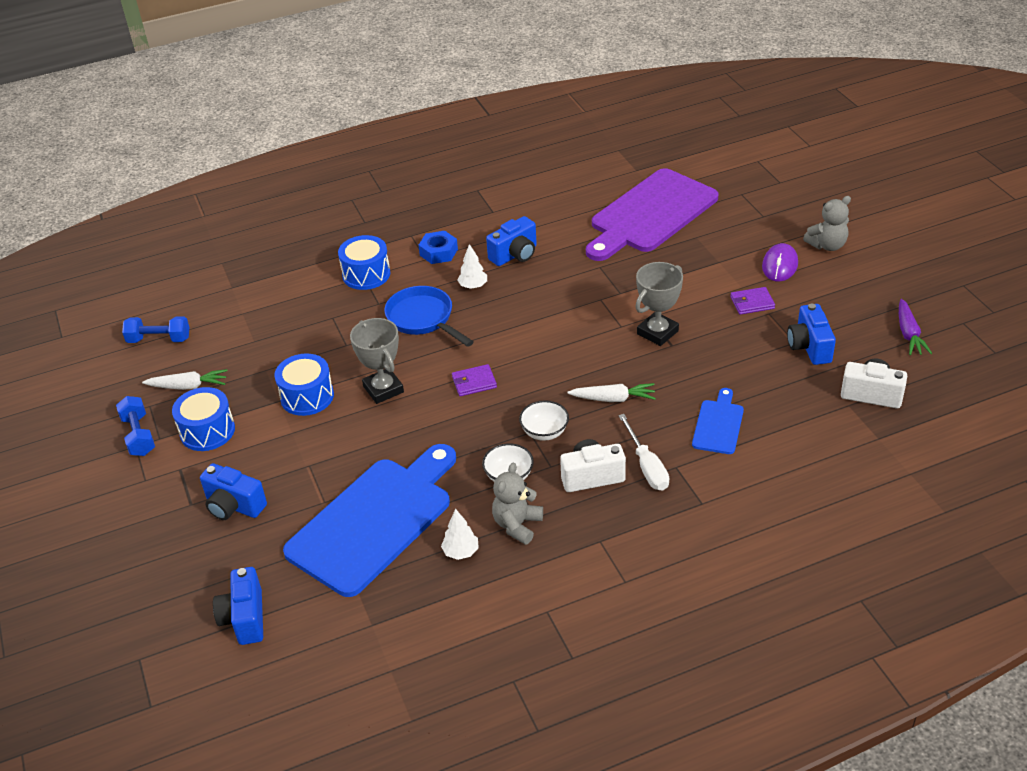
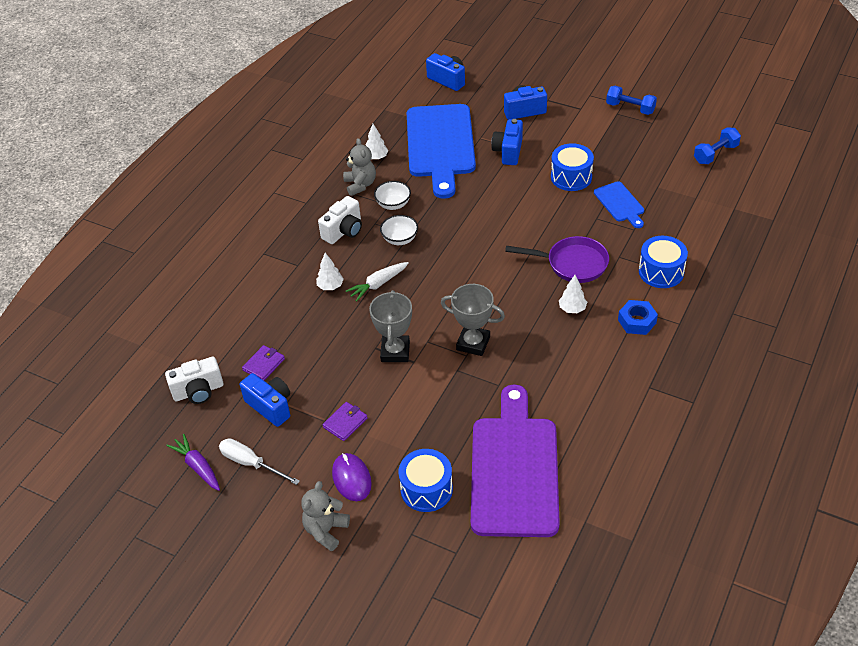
camera: 140 degrees right, 5 degrees up
(188, 386) = (649, 143): white carrot -> none
(207, 431) = (597, 130): blue drum -> blue drum (426, 489)
(383, 389) = (532, 207): grey trophy -> grey trophy (473, 343)
(423, 319) = (572, 264): blue pan -> purple pan
(474, 382) = (481, 243): purple wallet -> purple wallet (264, 364)
(515, 255) = (576, 355): blue camera -> blue camera (508, 151)
(646, 466) = (316, 255): white screwdriver -> white screwdriver (251, 463)
(661, 423) = (330, 286): none -> white tree
(718, 424) = (292, 307): blue cutting board -> blue cutting board (620, 203)

